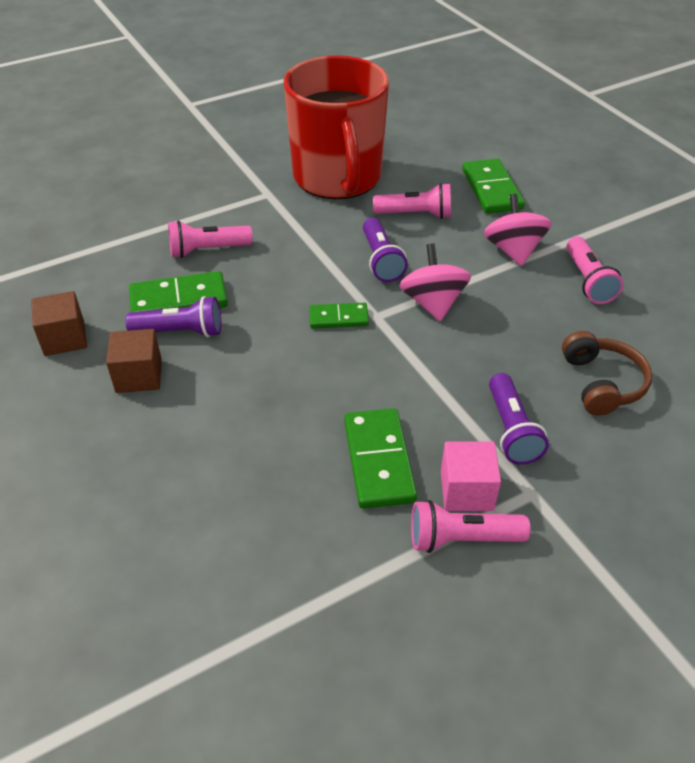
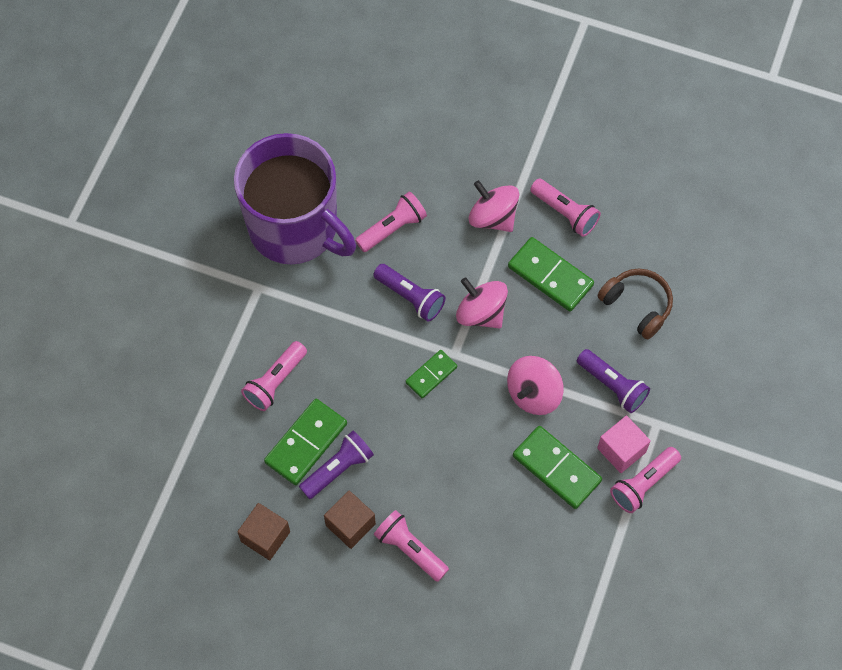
camera: 40 degrees left, 20 degrees up
(163, 429) = (410, 549): none -> pink flashlight
(337, 178) = (295, 228): red mug -> purple mug
(420, 387) = (533, 394): none -> pink spinning top
(491, 189) = (424, 157): green domino -> green domino (550, 276)

